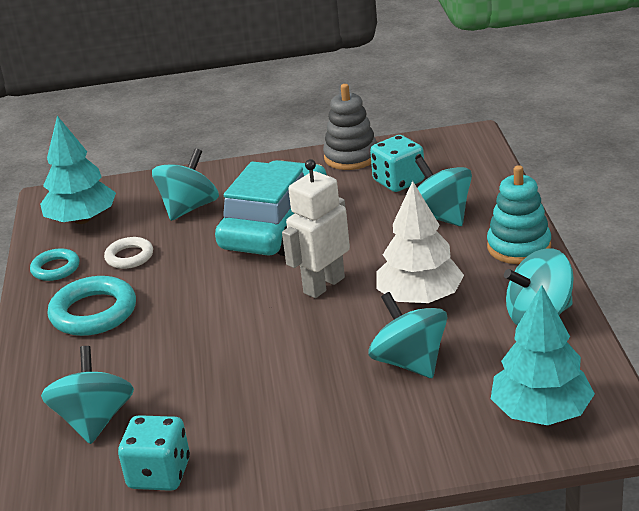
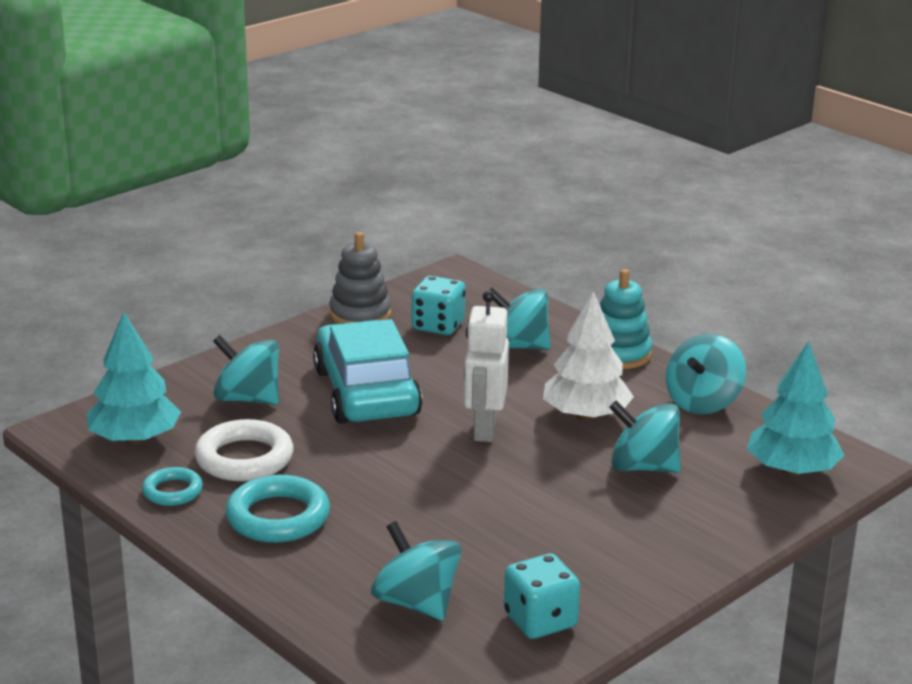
camera: 40 degrees left, 5 degrees down
(129, 257) = (244, 458): white ring -> white ring, size x1.68
(189, 208) = (248, 399): turquoise spinning top -> turquoise spinning top turned 60 degrees counterclockwise

